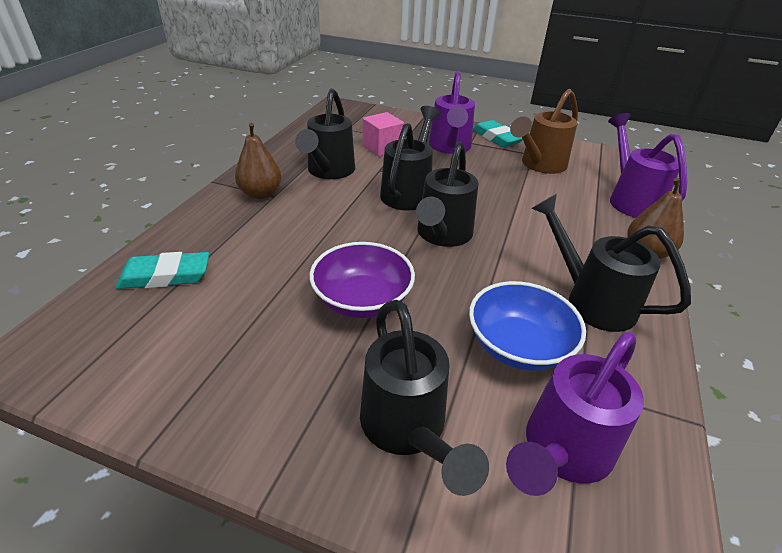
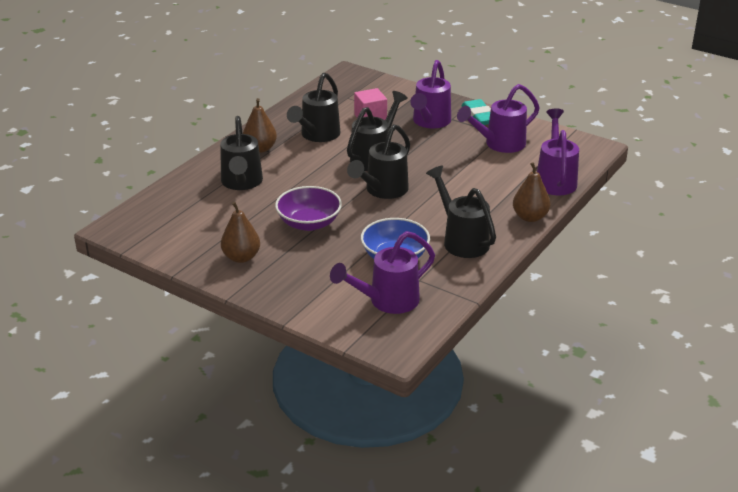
camera: 15 degrees right, 5 degrees down
(165, 276) = (189, 196): turquoise eraser -> none
(269, 387) = (241, 257): none -> brown pear
(407, 429) = (309, 283): black watering can -> black watering can (241, 183)
(539, 165) = (499, 144): brown watering can -> purple watering can

